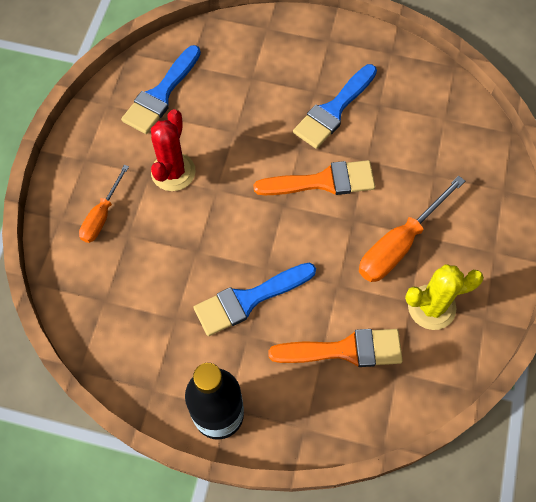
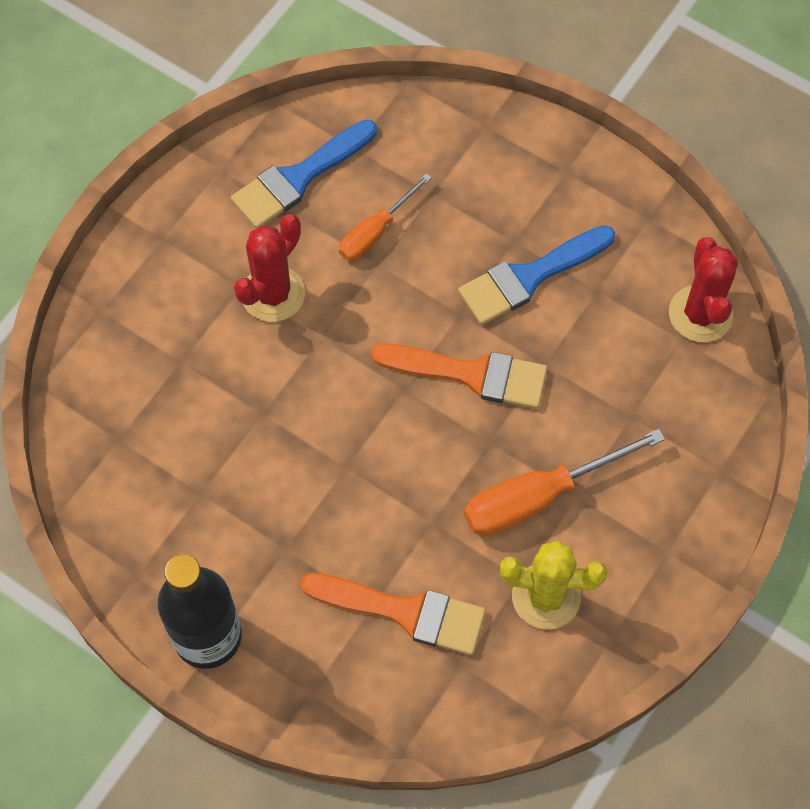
camera: 20 degrees right, 0 degrees up
(102, 216) = (156, 324): orange screwdriver -> orange screwdriver (375, 232)
(248, 300) = (305, 502): blue brush -> none
(448, 99) = (700, 314): none -> red cactus

